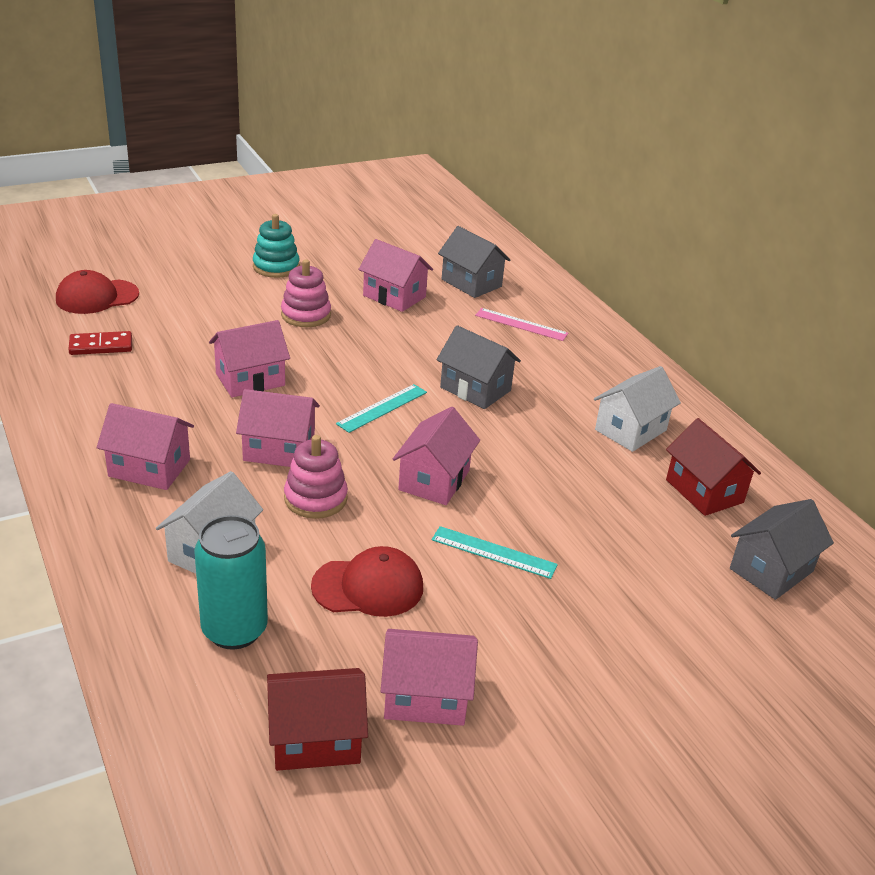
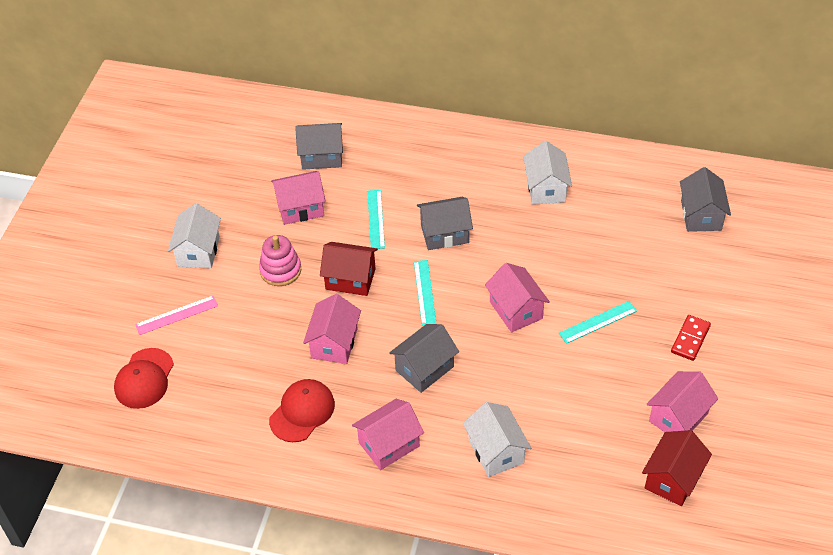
camera: 45 degrees left, 15 degrees up
(101, 346) = (217, 406): red domino -> red domino (690, 339)
(234, 630) = (569, 473): turquoise can -> none
(276, 267) = (198, 251): turquoise stacking toy -> white house
(279, 450) = (424, 368): pink house -> grey house
(315, 498) = (487, 376): pink stacking toy -> none
(368, 587) = (581, 394): red cap -> red cap (302, 412)
(437, 341) = (376, 219): none -> turquoise ruler
(521, 324) = (394, 164): pink ruler -> pink ruler (176, 315)
(704, 491) = (623, 196): red house -> red house (350, 279)

